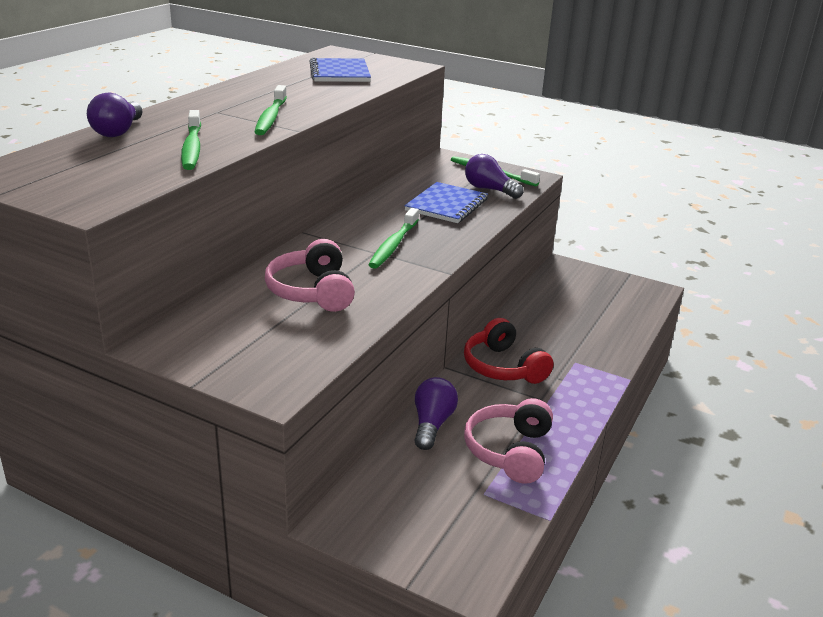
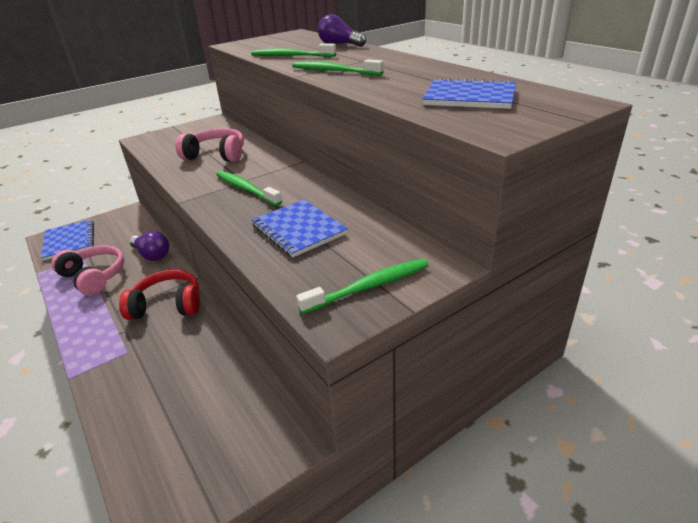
camera: 120 degrees right, 5 degrees up
(461, 541) = (69, 241): none -> blue notebook
(489, 190) = (317, 268): purple light bulb -> none

